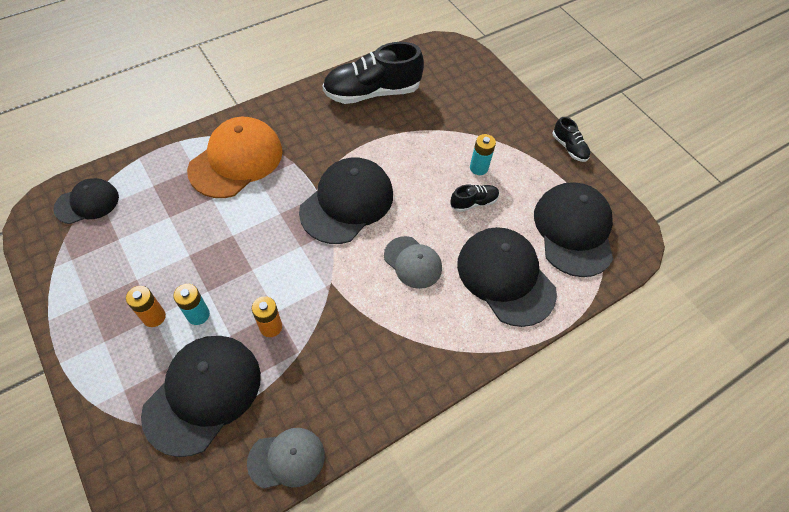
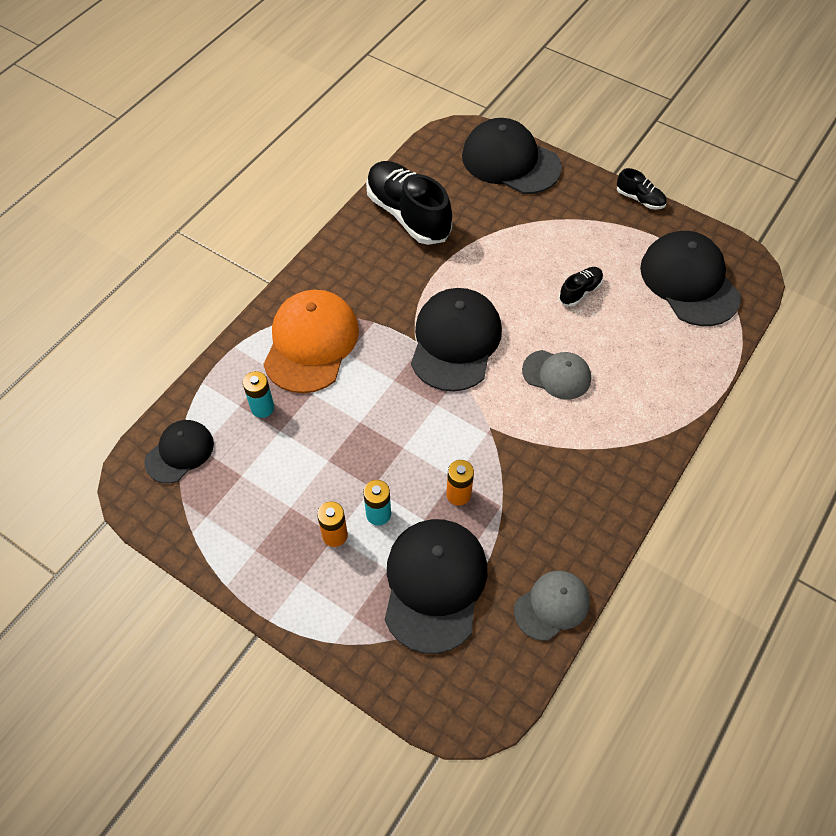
camera: 20 degrees left, 0 degrees up
(372, 92) = (408, 215): black shoe -> black shoe turned 90 degrees clockwise
(478, 168) = (564, 254): turquoise battery -> turquoise battery (262, 408)
(505, 277) = (652, 353): black cap -> black cap (510, 161)

